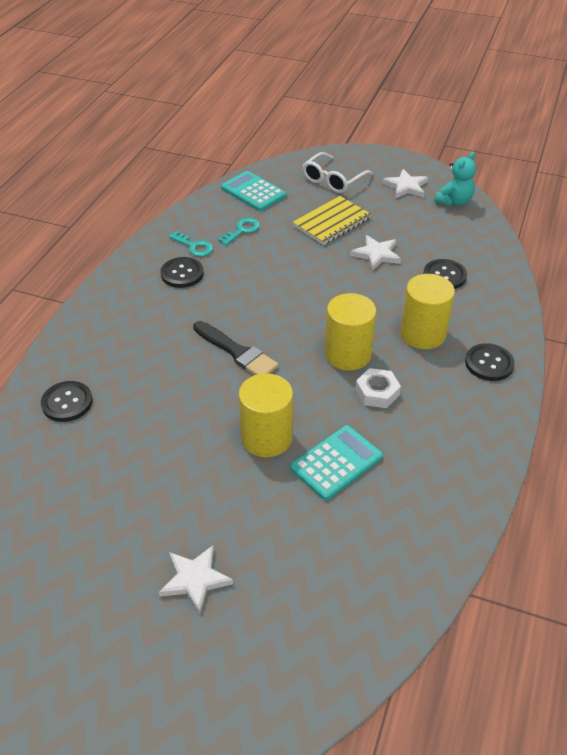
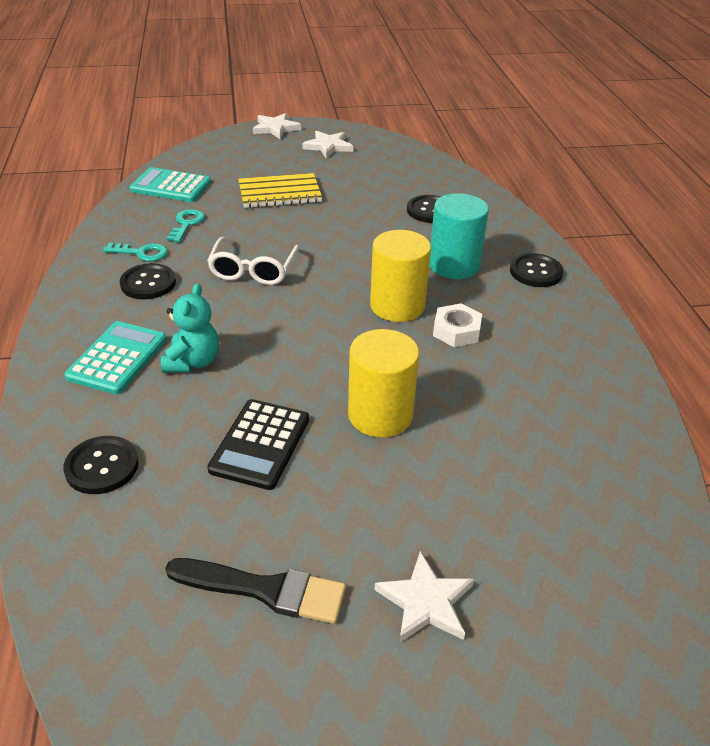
camera: 30 degrees left, 5 degrees down
(171, 426) = (260, 444): none -> black calculator
(237, 352) = (276, 341): black brush -> black brush (264, 590)
(332, 222) = (279, 193): yellow notebook -> yellow notebook turned 60 degrees clockwise
(333, 180) = (250, 157): white glasses -> white glasses (253, 270)
(336, 463) = (474, 412): turquoise calculator -> turquoise calculator (117, 358)
(376, 254) = (349, 210): white star -> white star (276, 128)
(423, 334) = (454, 265): yellow cylinder -> turquoise cylinder
(454, 201) = (384, 148): turquoise teddy bear -> turquoise teddy bear (192, 362)

